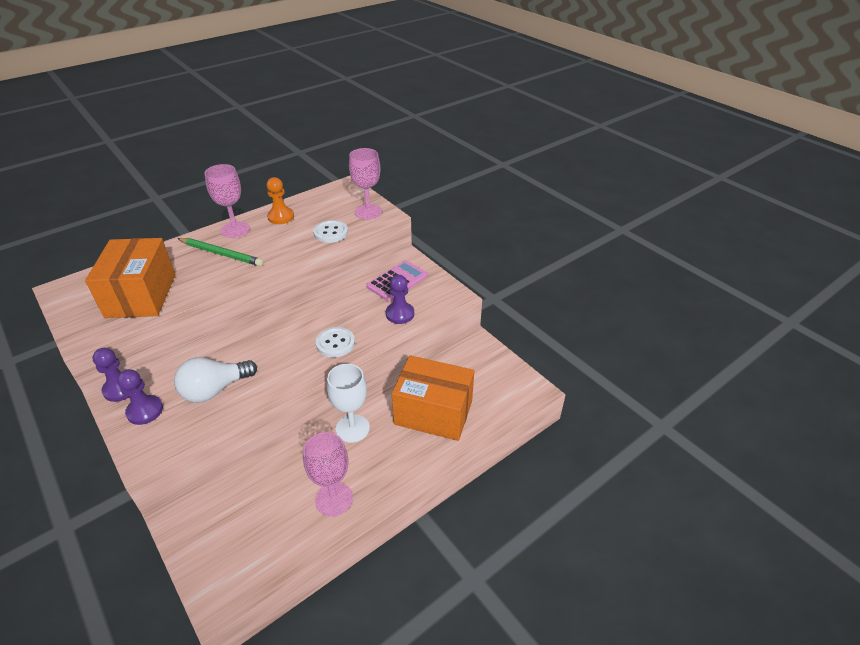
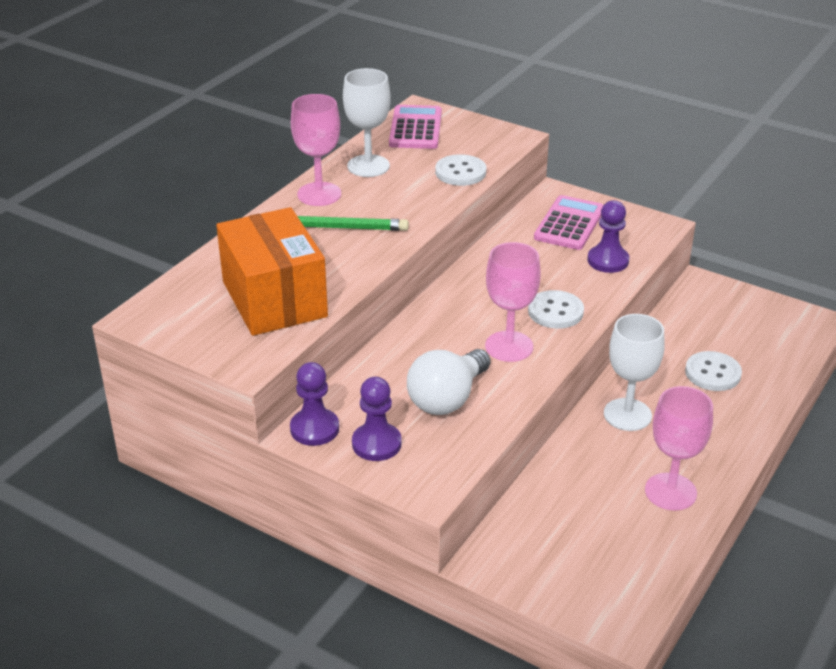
camera: 20 degrees left, 5 degrees down
(281, 217) = (368, 166): orange pawn -> white goblet
(331, 197) = (415, 128): none -> pink calculator
(368, 212) = (486, 137): pink goblet -> pink goblet (509, 346)
(433, 412) = (712, 373): orange box -> white button

